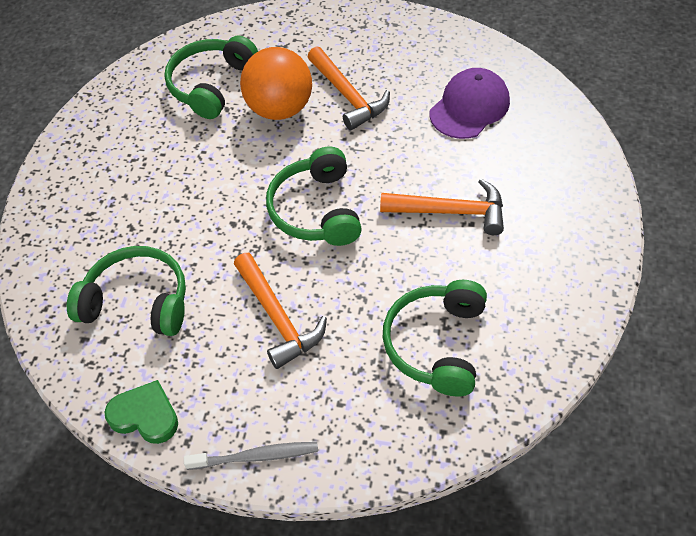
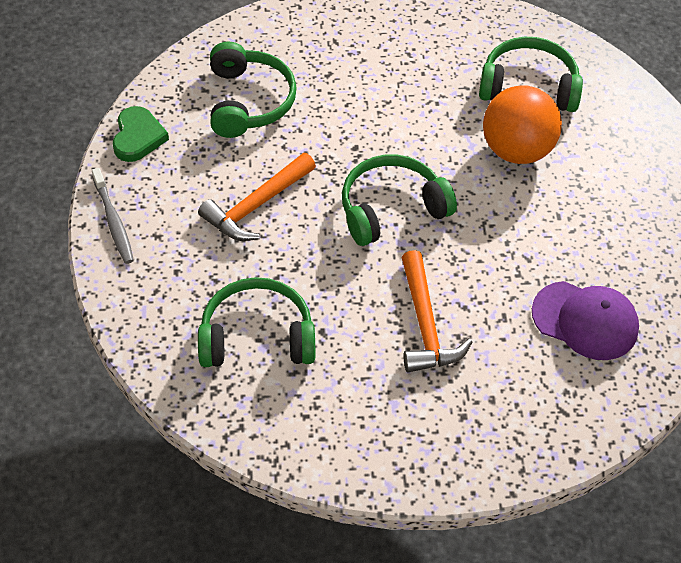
camera: 70 degrees right, 0 degrees up
(348, 96) = (558, 204): orange hammer -> none

